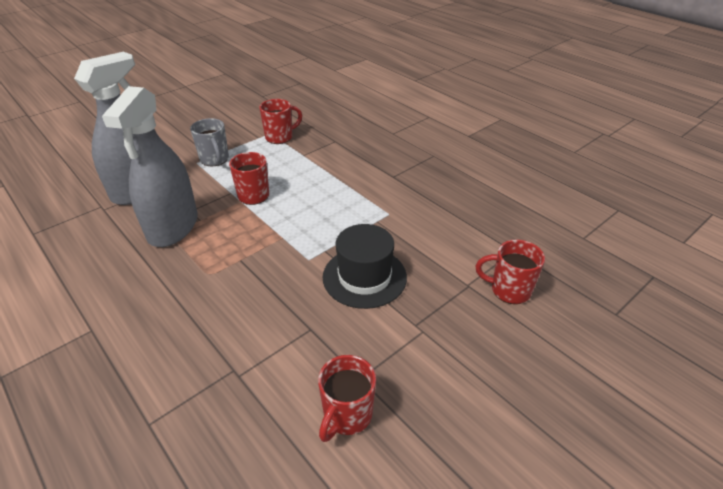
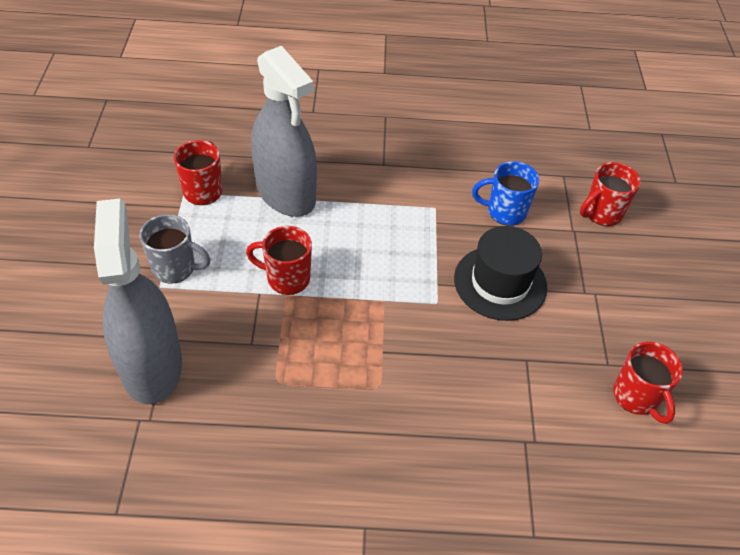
camera: 50 degrees left, 10 degrees up
(173, 227) = (265, 374): grey spray bottle -> grey spray bottle (285, 193)
(432, 243) = (505, 212): none -> blue mug

